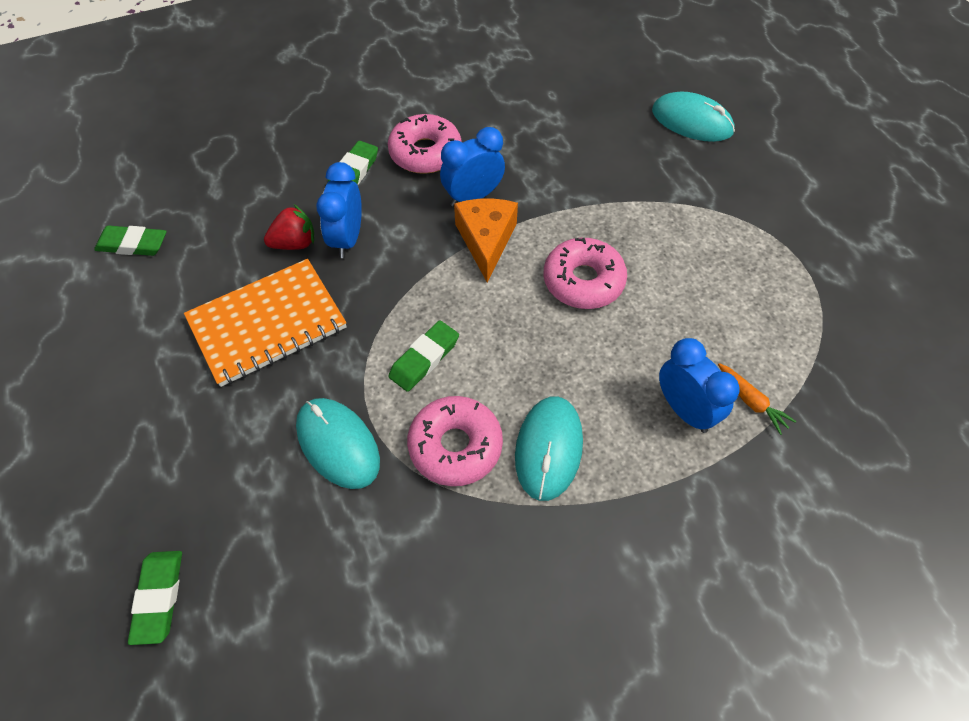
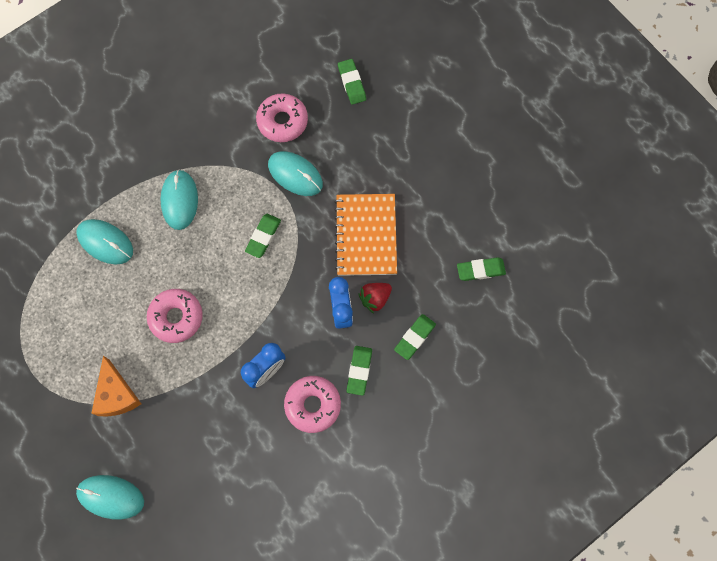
camera: 165 degrees right, 15 degrees up
(265, 191) = (414, 337): none -> green eraser
(267, 324) = (366, 235): orange notebook -> orange notebook turned 45 degrees counterclockwise
(455, 446) = (231, 189): pink donut -> pink donut (282, 121)
(486, 240) = (247, 334): orange cheese -> orange cheese (116, 394)
(685, 410) = (105, 242): blue clock -> turquoise mouse
(751, 401) = (66, 257): orange carrot -> none

